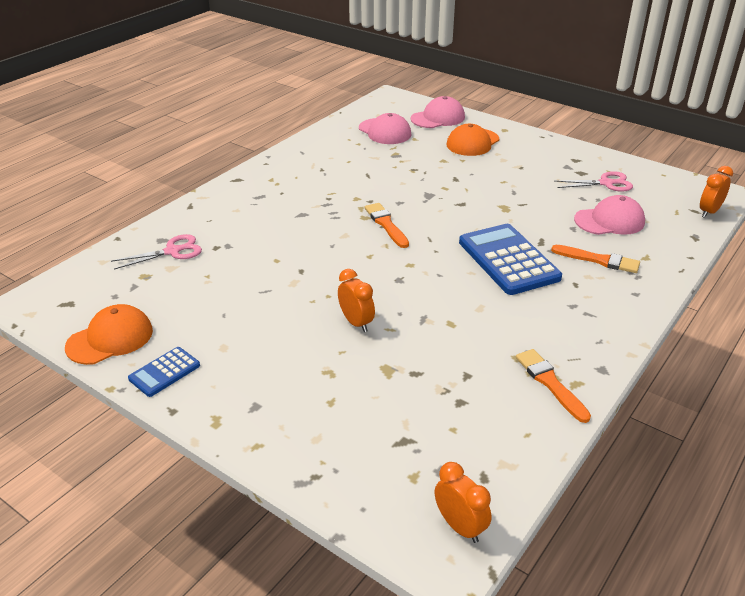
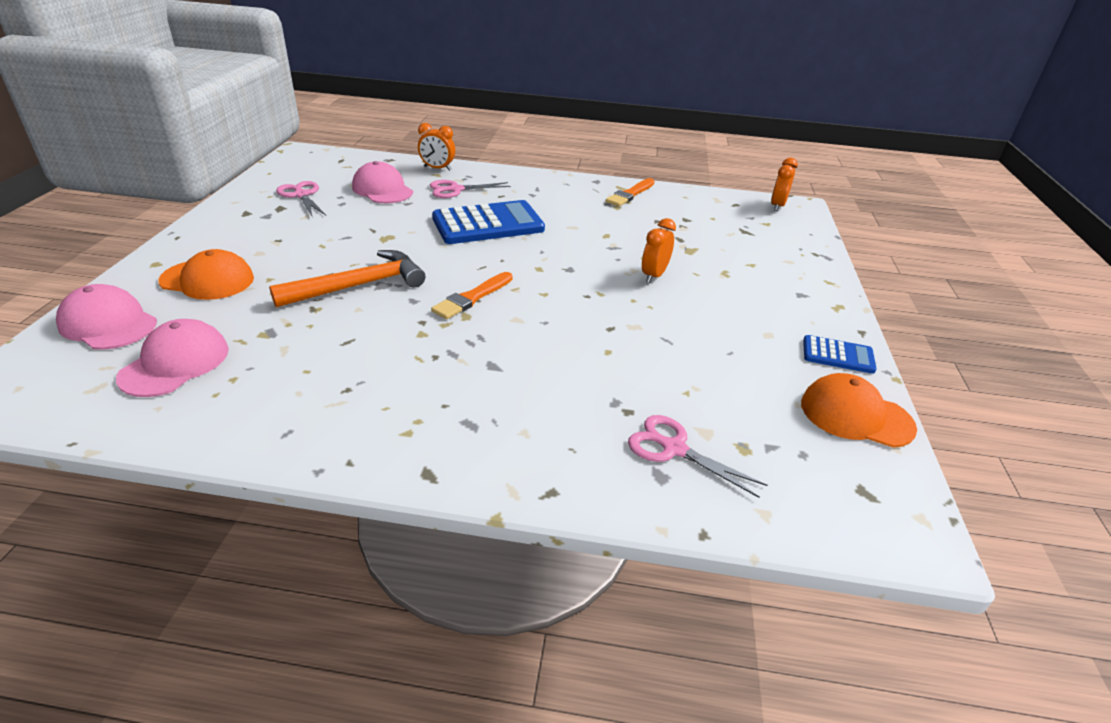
camera: 120 degrees left, 0 degrees up
(433, 187) = (359, 285): none -> orange hammer
(508, 260) = (488, 224): blue calculator -> blue calculator turned 150 degrees counterclockwise
(599, 260) = (456, 190): orange brush -> pink scissors
(709, 212) = (340, 155): orange clock -> orange clock (437, 168)

